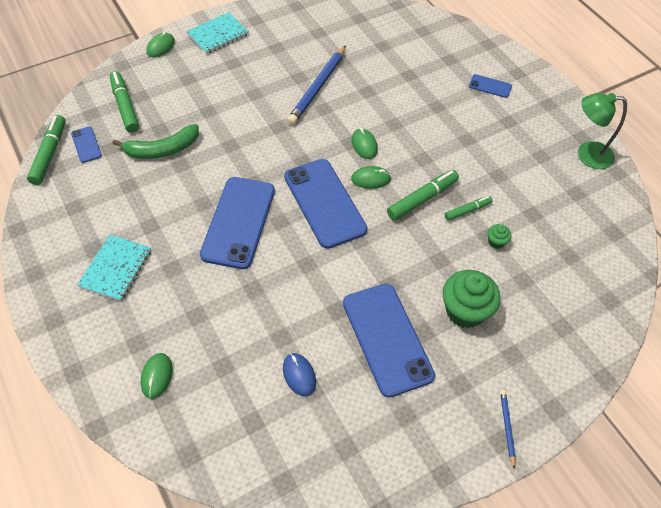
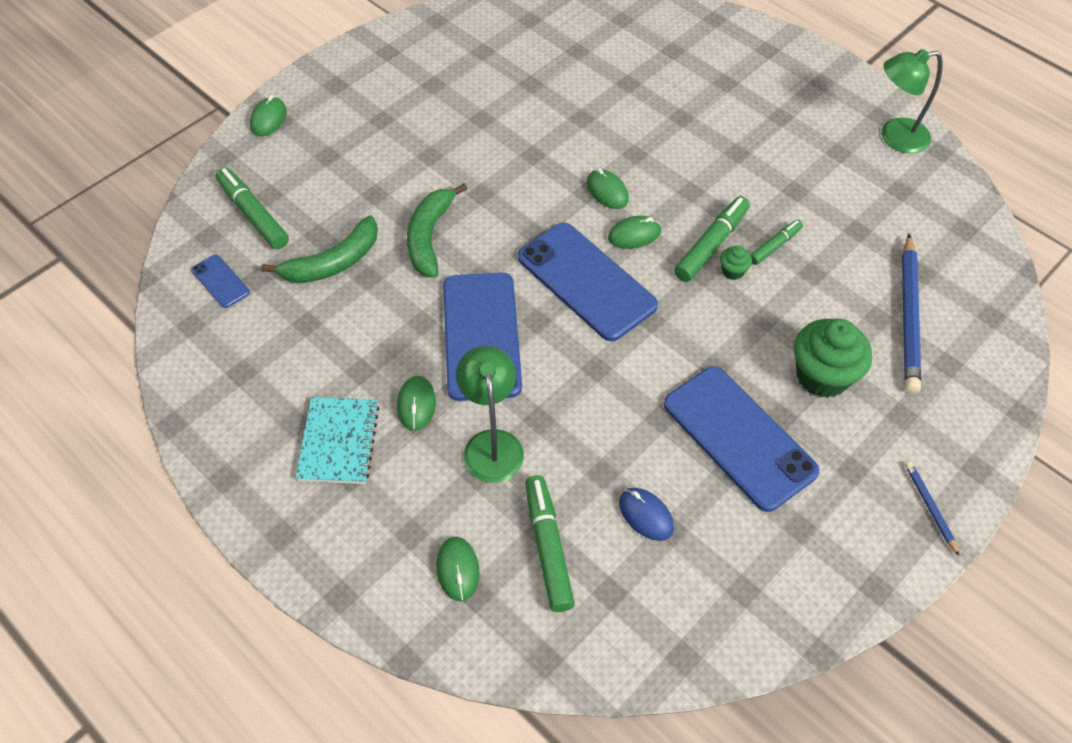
camera: 15 degrees left, 0 degrees up
(49, 154) = (172, 307): green marker -> green marker (548, 547)
(176, 257) = (416, 404): none -> green mouse
(215, 297) = (491, 444): none -> green lamp
(218, 35) = (343, 84): turquoise notebook -> none
(232, 147) = (429, 236): none -> green banana
(318, 87) = (513, 127): blue pencil -> blue pencil (909, 316)
(490, 86) = (739, 75): blue phone -> none
(496, 242) = (826, 277): green cupcake -> green cupcake (732, 271)

